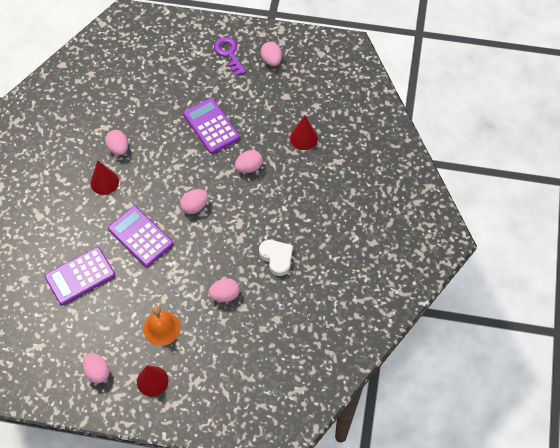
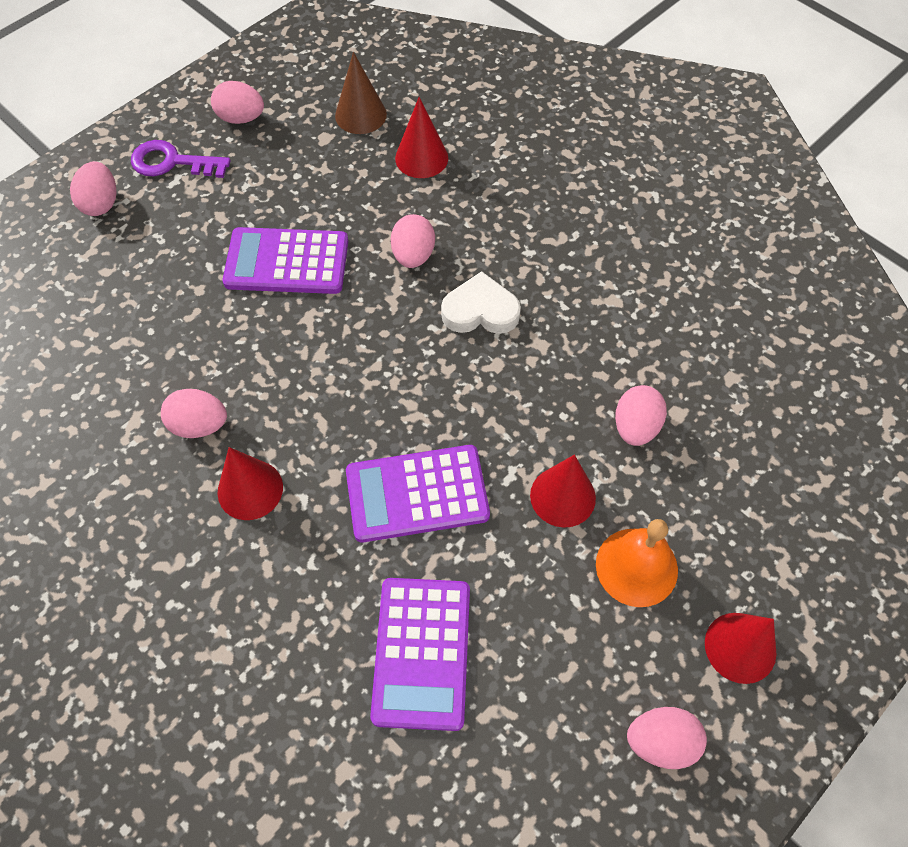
camera: 55 degrees left, 0 degrees up
(174, 286) = (562, 496): none -> red cone
(195, 206) = (424, 373): pink egg -> pink egg (101, 203)
(277, 258) = (615, 313): white heart -> white heart (480, 311)
(309, 101) = (360, 115): none -> brown cone

